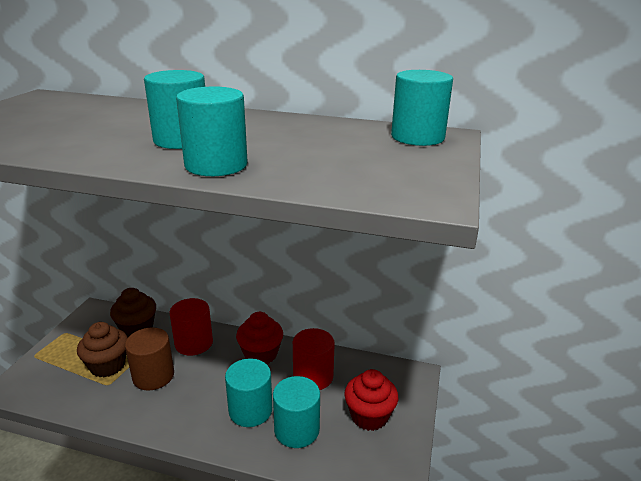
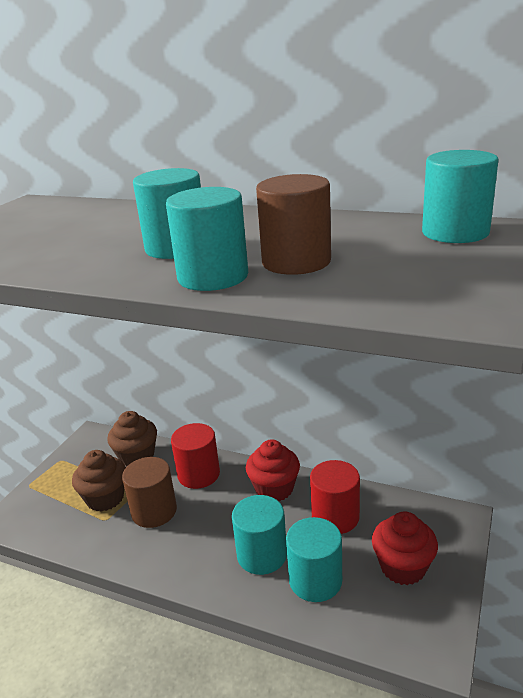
camera: 10 degrees right, 0 degrees up
(288, 155) = (296, 262): none -> brown cylinder

